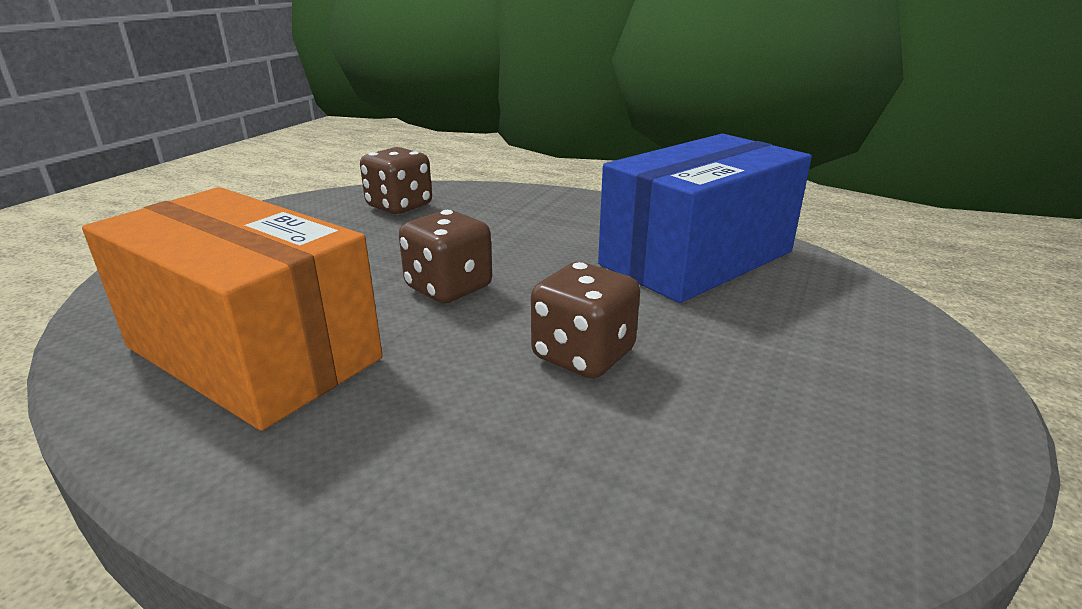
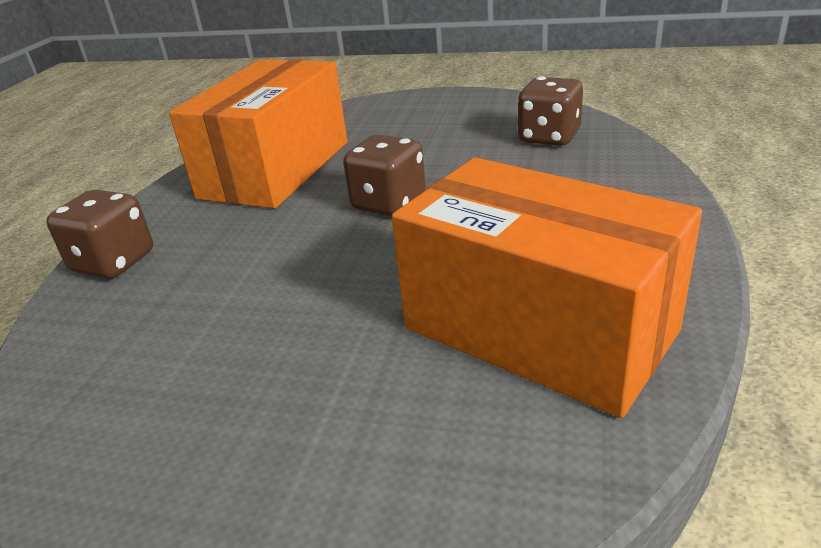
camera: 80 degrees right, 5 degrees up
(583, 355) = (291, 287): brown dice -> brown dice (113, 262)
(696, 258) = (538, 329): blue box -> orange box

